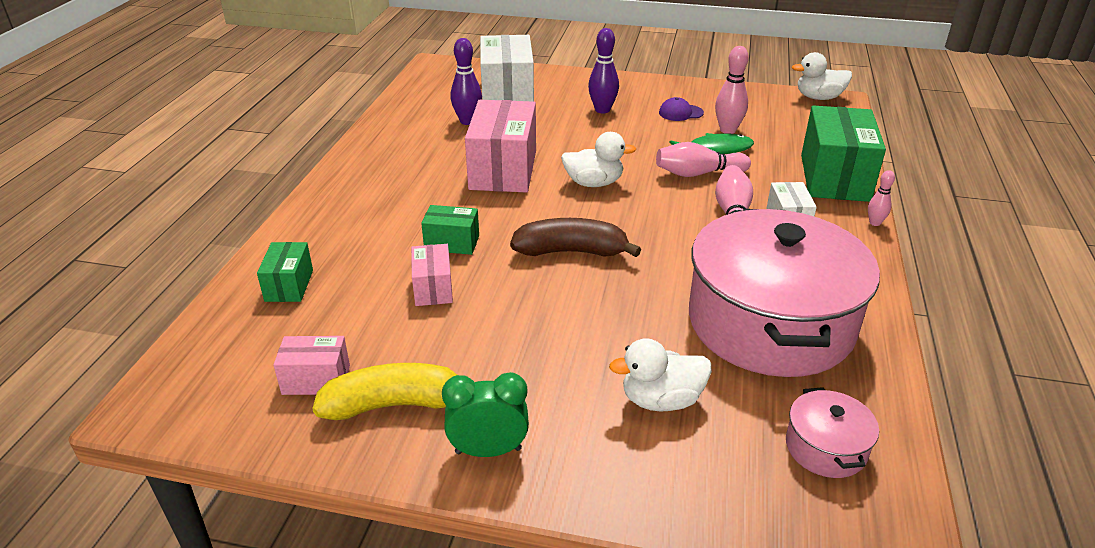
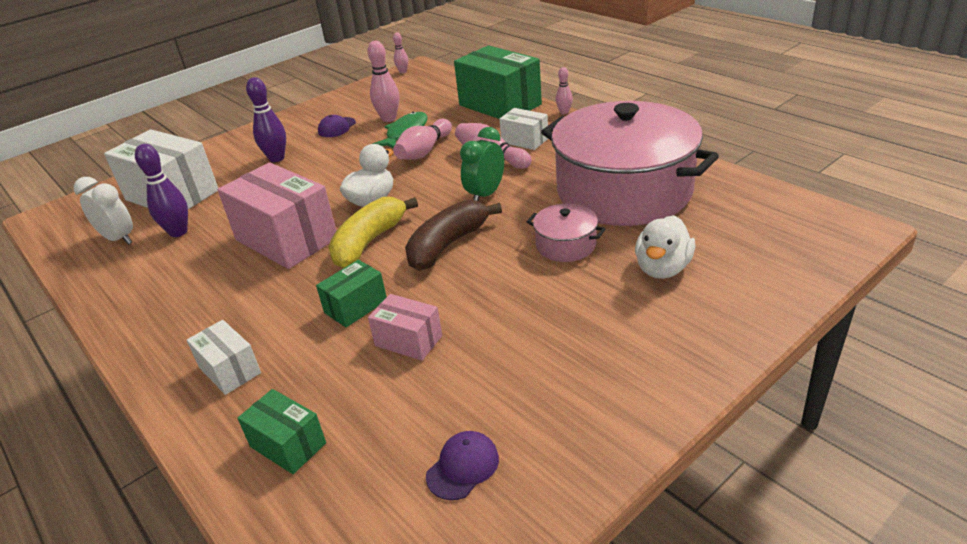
camera: 50 degrees left, 0 degrees up
(316, 380) = (463, 467): pink box -> purple cap
(342, 223) = (229, 370): none -> white box
(395, 405) = (547, 419): yellow banana -> yellow banana (369, 242)
(438, 103) = (119, 239): none -> white clock
(488, 450) = (650, 379): green clock -> green clock (485, 195)
(819, 98) = (403, 72): white duck -> pink bowling pin
(825, 447) = (759, 220): pink pot -> pink pot (566, 245)

